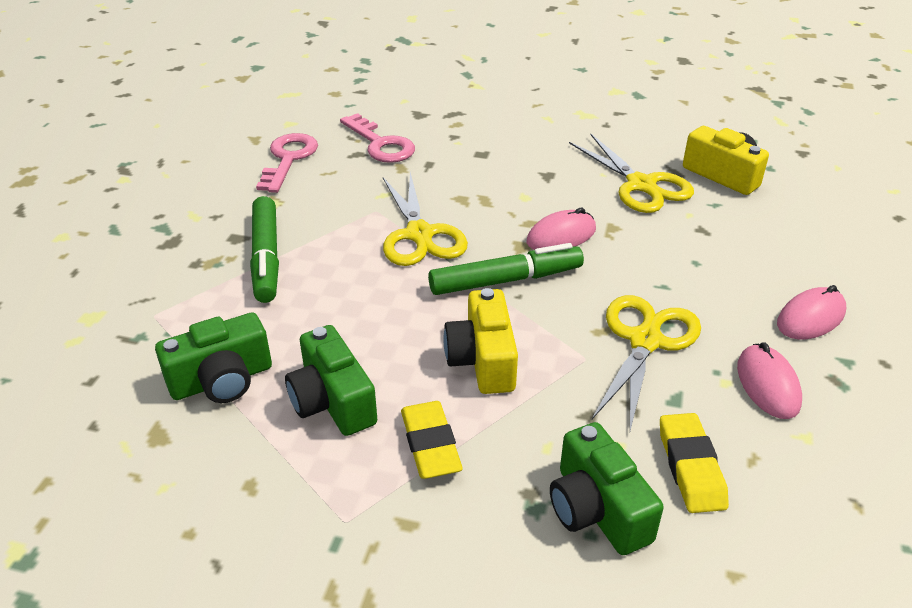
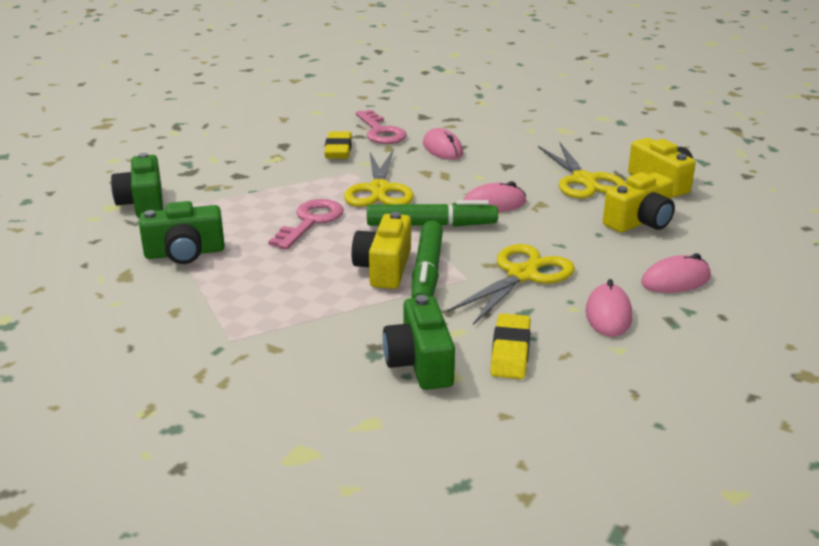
camera: 15 degrees right, 10 degrees down
(266, 257) = (253, 189): green marker -> green marker (427, 273)
(288, 159) = (303, 133): pink key -> pink key (311, 222)
(332, 401) = (257, 275): green camera -> green camera (143, 203)
(430, 444) = (316, 309): yellow eraser -> yellow eraser (338, 150)
(464, 160) = (442, 149): none -> pink mouse
(730, 237) = (640, 222): none -> yellow camera

